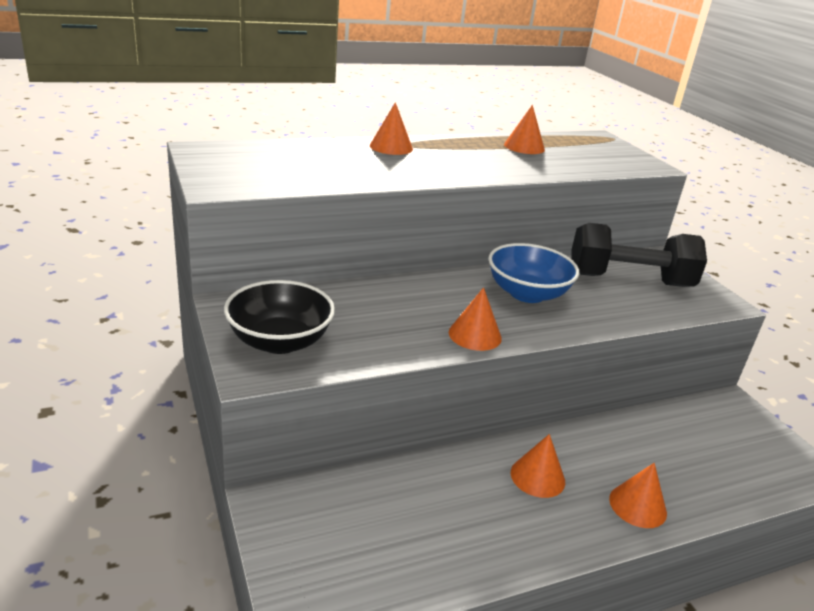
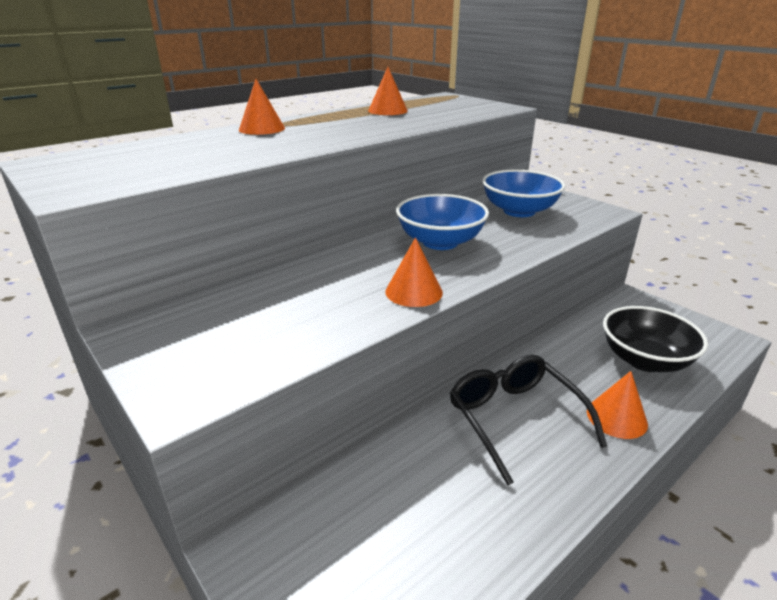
camera: 15 degrees left, 0 degrees up
(279, 341) = (203, 354): black bowl -> black bowl (644, 360)
(537, 477) = (514, 419): orange cone -> black glasses
(629, 280) = (519, 211): black dumbbell -> blue bowl

